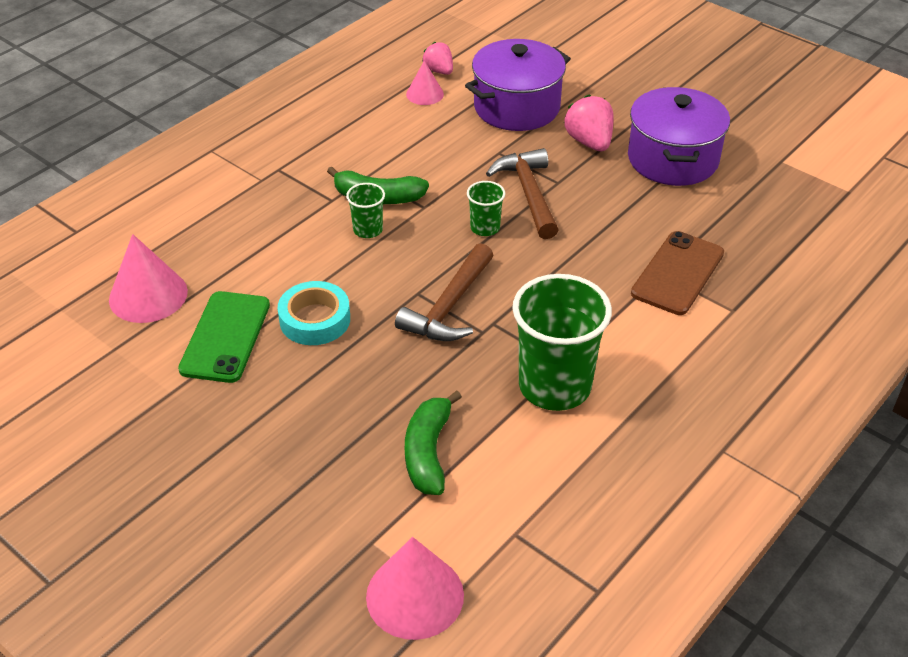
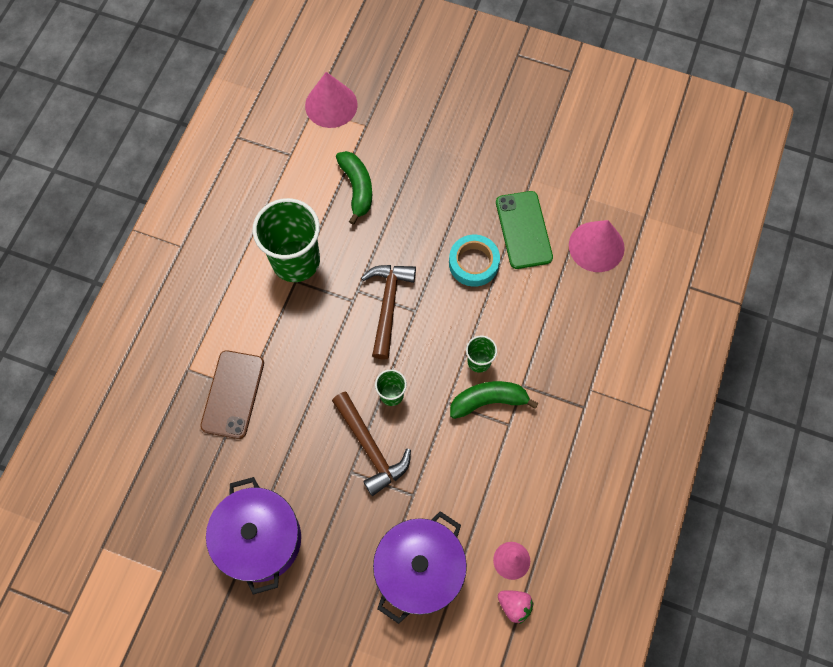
camera: 160 degrees right, 25 degrees up
(589, 142) = (338, 538): pink strawberry -> none

